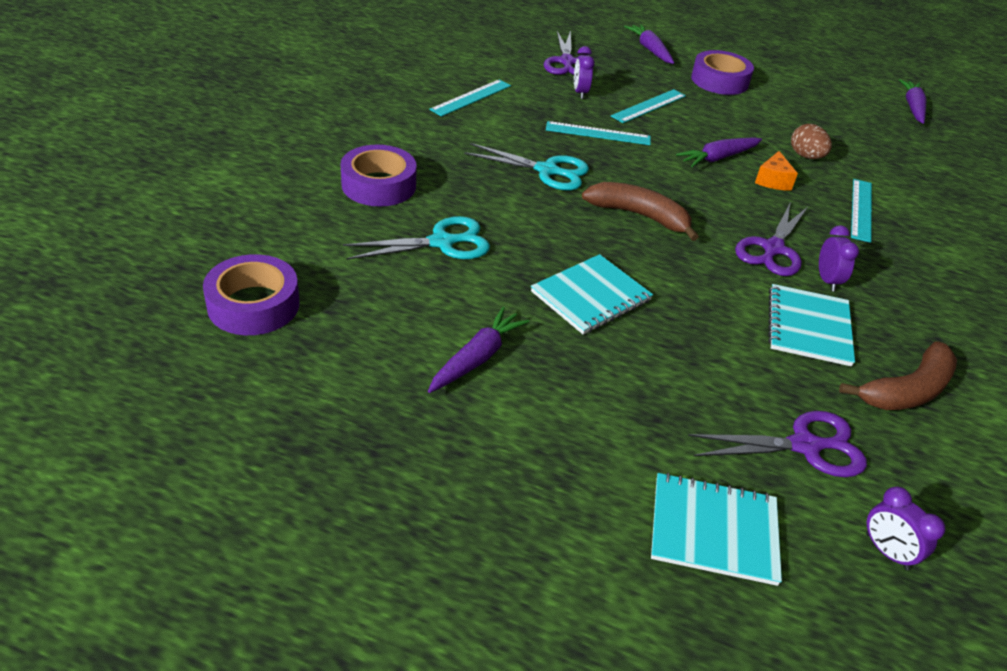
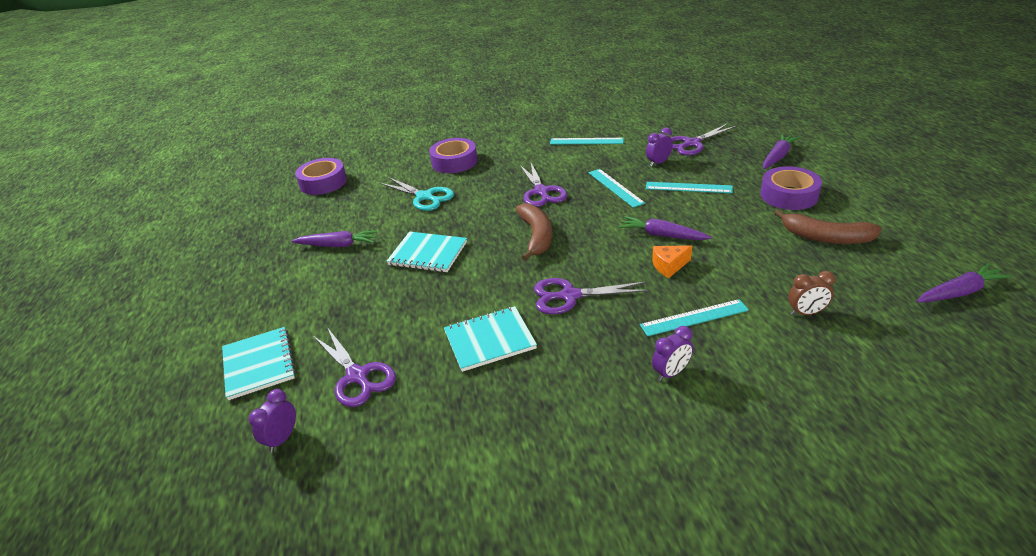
camera: 65 degrees right, 5 degrees down
(547, 171) = (541, 192): turquoise scissors -> purple scissors
(806, 156) = (736, 267): brown egg -> none
(827, 280) = (560, 331): purple clock -> purple clock (671, 373)
(893, 165) = (806, 313): none -> brown clock
(907, 390) = (460, 407): brown banana -> brown banana (825, 237)

